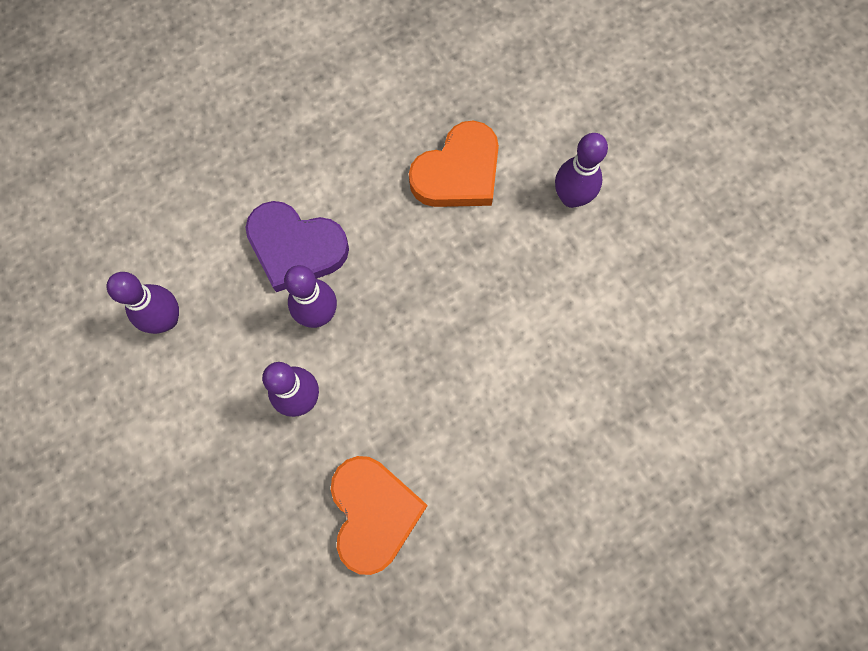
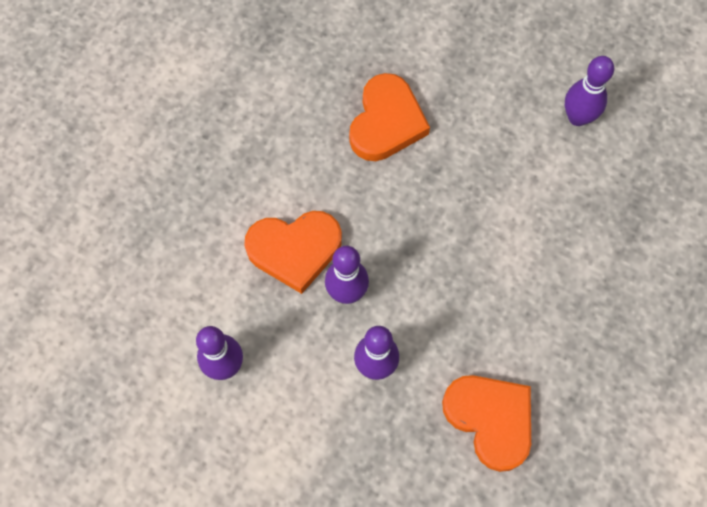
camera: 30 degrees left, 5 degrees down
(296, 248) = (295, 250): purple heart -> orange heart
(571, 197) = (486, 96): purple bowling pin -> purple bowling pin (577, 117)

